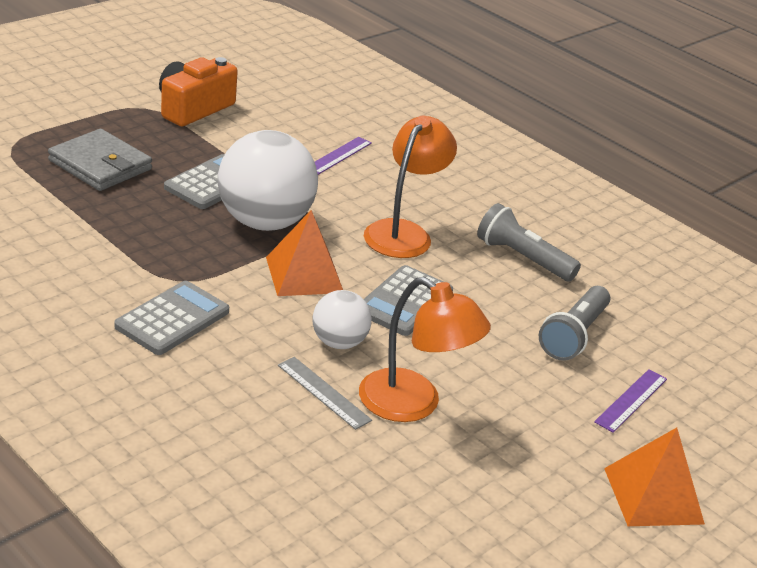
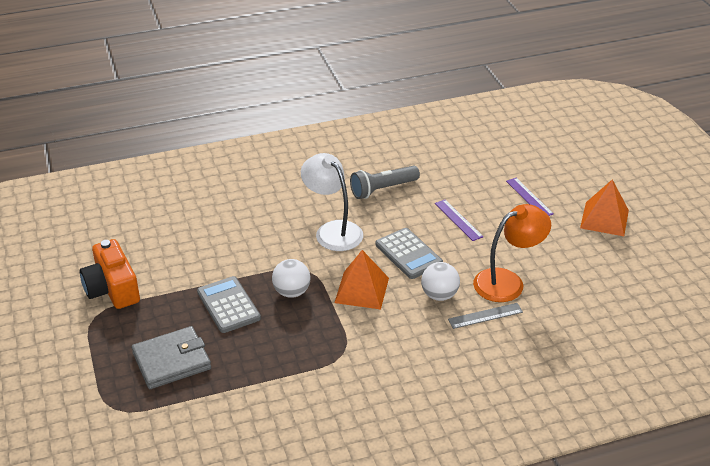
camera: 60 degrees left, 5 degrees up
(172, 319) = (387, 366): grey calculator -> none
(264, 222) = (291, 292): white ball -> white ball, size x0.53
(338, 155) = (222, 231): purple ruler -> purple ruler (458, 220)
(403, 232) = (333, 230): orange lamp -> white lamp
(573, 335) = (466, 197): grey flashlight -> none

